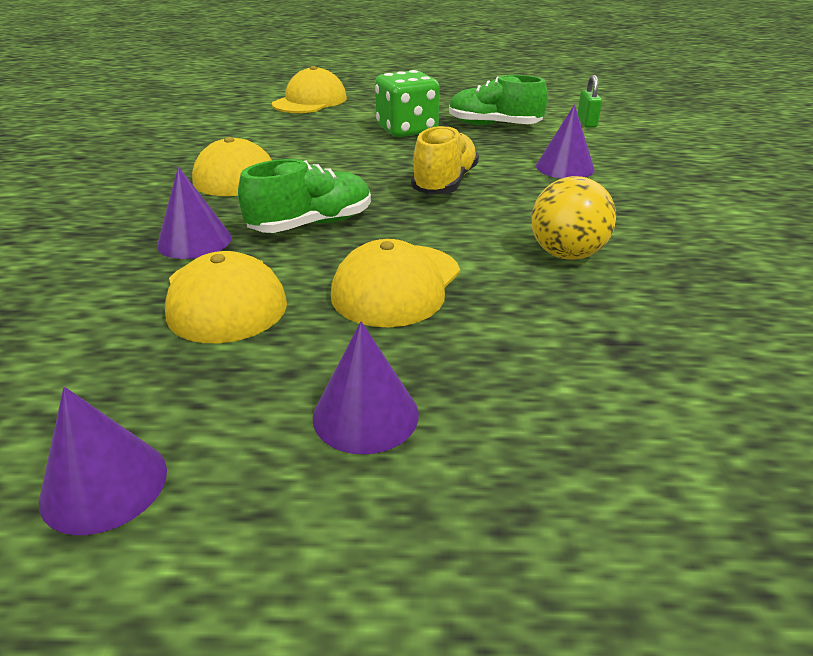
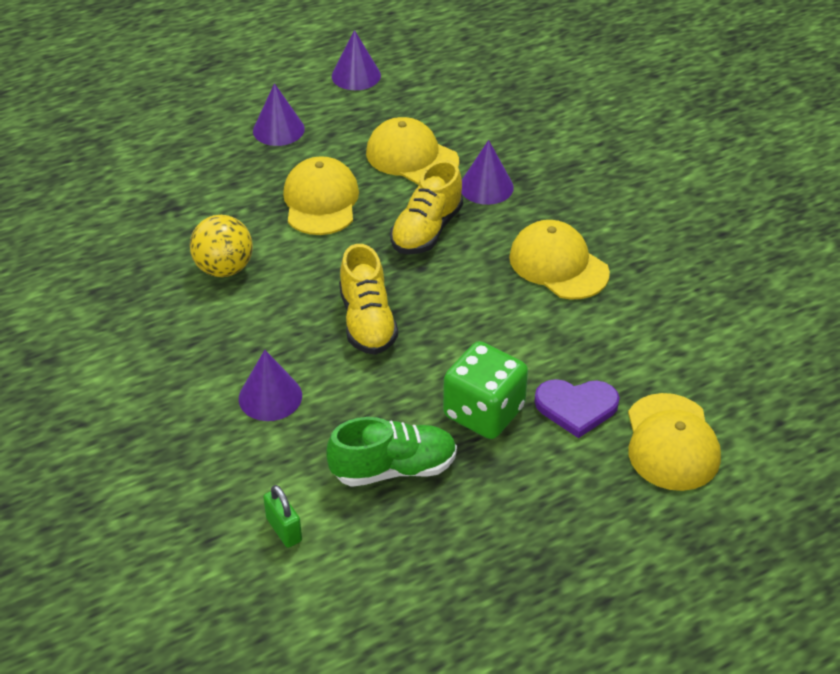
camera: 150 degrees right, 10 degrees up
(311, 224) = (427, 230): green shoe -> yellow shoe
(343, 120) = (576, 407): none -> purple heart

